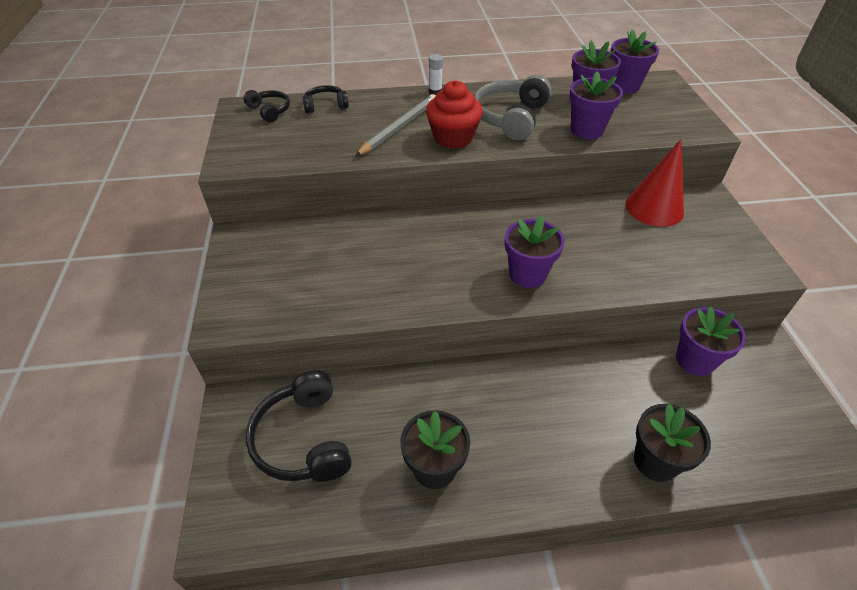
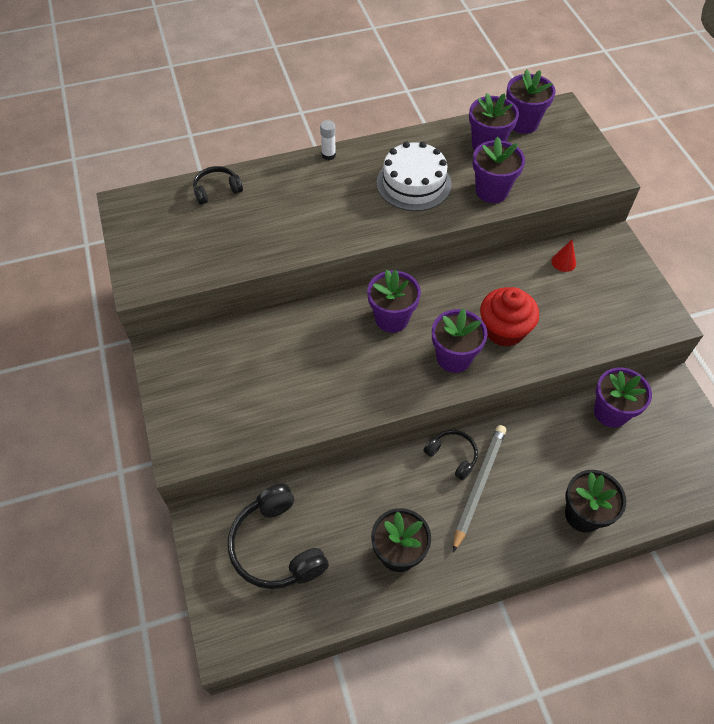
camera: 10 degrees left, 10 degrees up
(269, 111) = (159, 205): black headphones -> black headphones (452, 456)
(399, 127) = (302, 211): grey pencil -> grey pencil (479, 485)
(453, 138) = (360, 219): red cupcake -> red cupcake (504, 330)
(470, 234) = (392, 318): none -> purple flower pot
(510, 118) = (413, 183): grey headphones -> white cake
(654, 208) = (563, 262): red cone -> red cone, size x0.44

